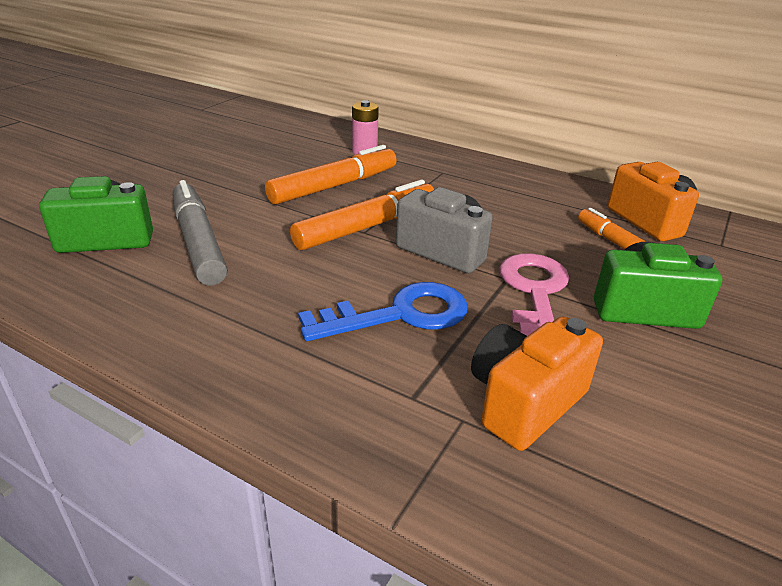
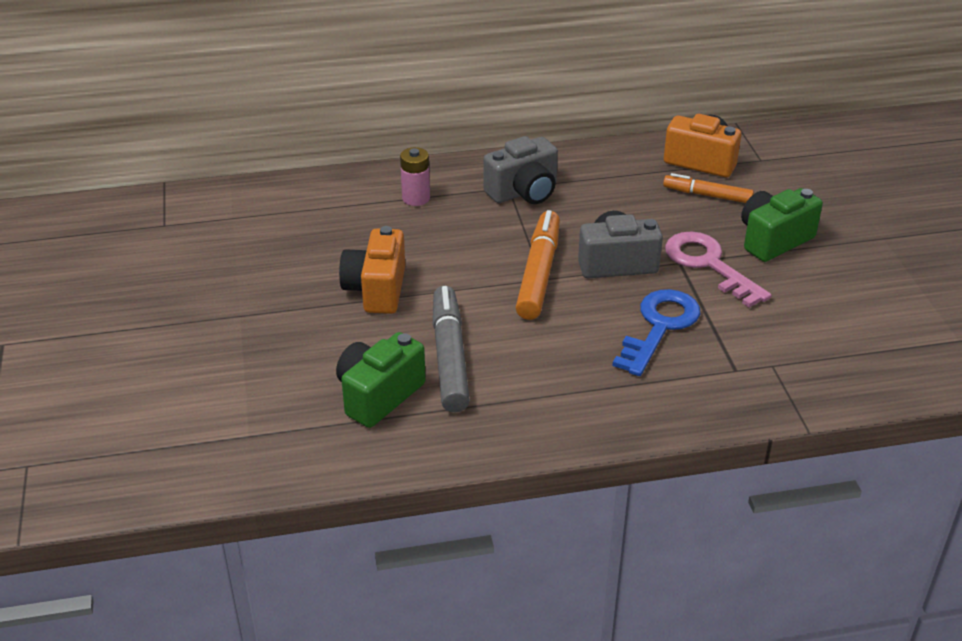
camera: 40 degrees left, 5 degrees up
(198, 242) = (450, 357): grey marker -> grey marker turned 60 degrees clockwise
(334, 186) = (454, 249): orange marker -> none
(449, 178) = (524, 192): none -> grey camera
(524, 402) = (787, 337): orange camera -> orange camera (376, 289)

